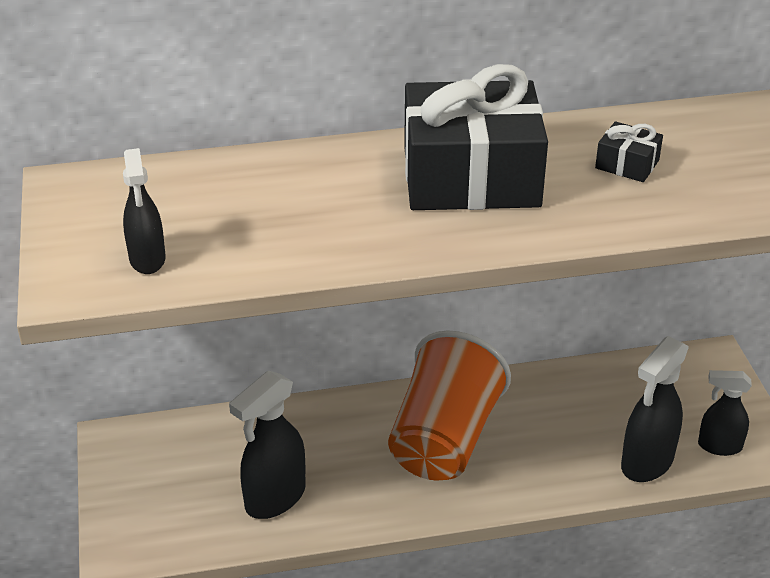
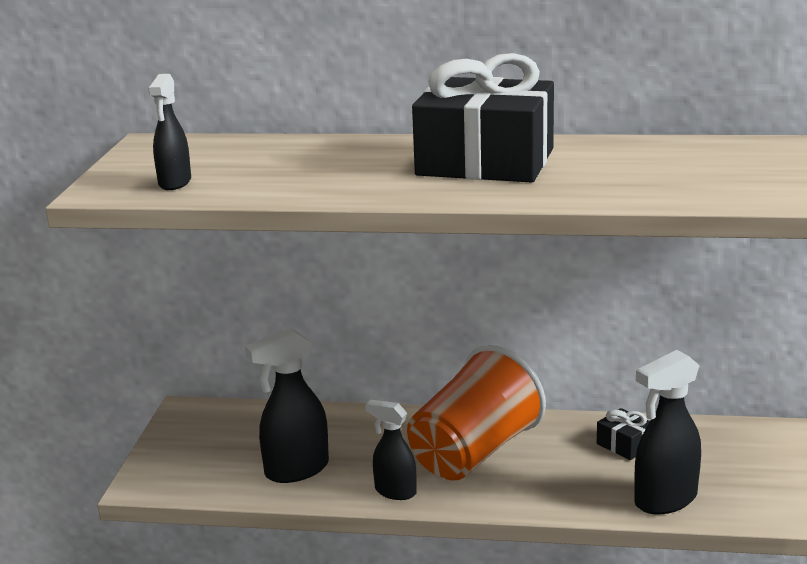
camera: 20 degrees right, 15 degrees down
(627, 164) = (637, 165): black gift -> black gift (625, 445)
(719, 446) = (748, 499): black spray bottle -> black spray bottle (395, 491)

